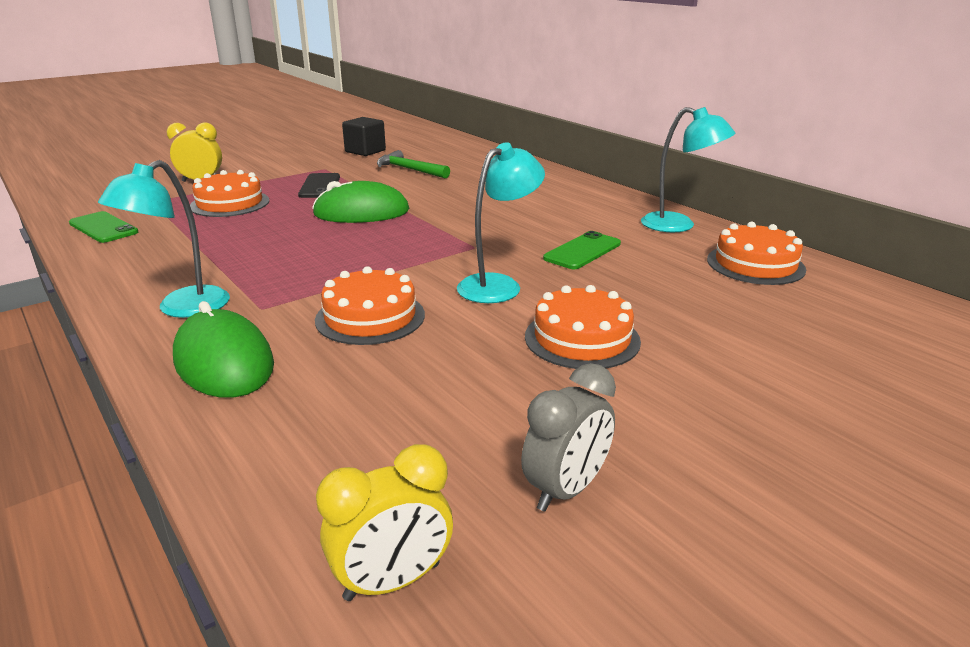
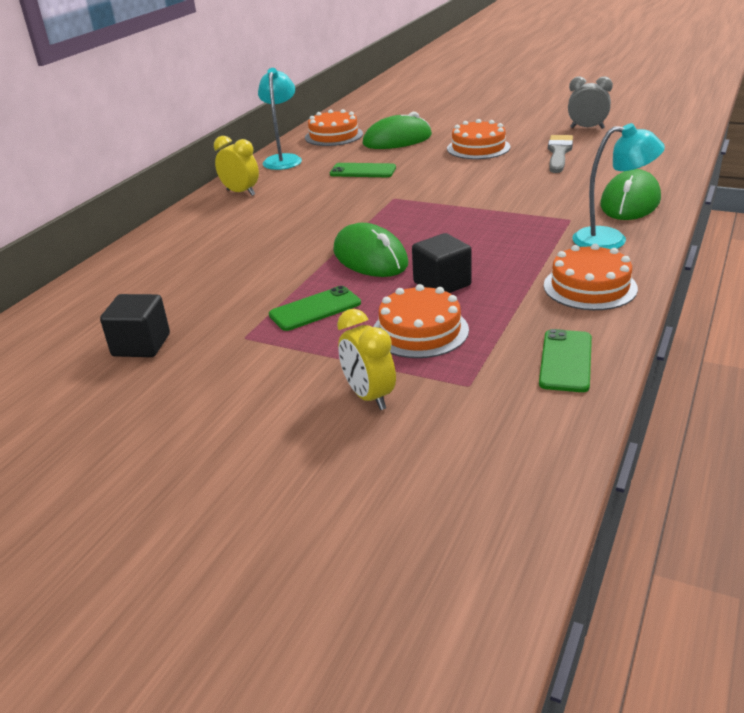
camera: 115 degrees left, 5 degrees up
(270, 223) = (442, 284): none -> black cube
(319, 186) = (315, 309): black phone -> green phone
(370, 317) = (531, 190): orange cake -> orange cake (590, 287)
(392, 581) = (666, 134): yellow clock -> yellow clock (241, 192)
(410, 169) = (211, 286): green hammer -> none
(470, 393) = (559, 153): none -> grey brush
(498, 285) = (444, 176): turquoise lamp -> none
(690, 296) = (397, 140): none -> green mouse

